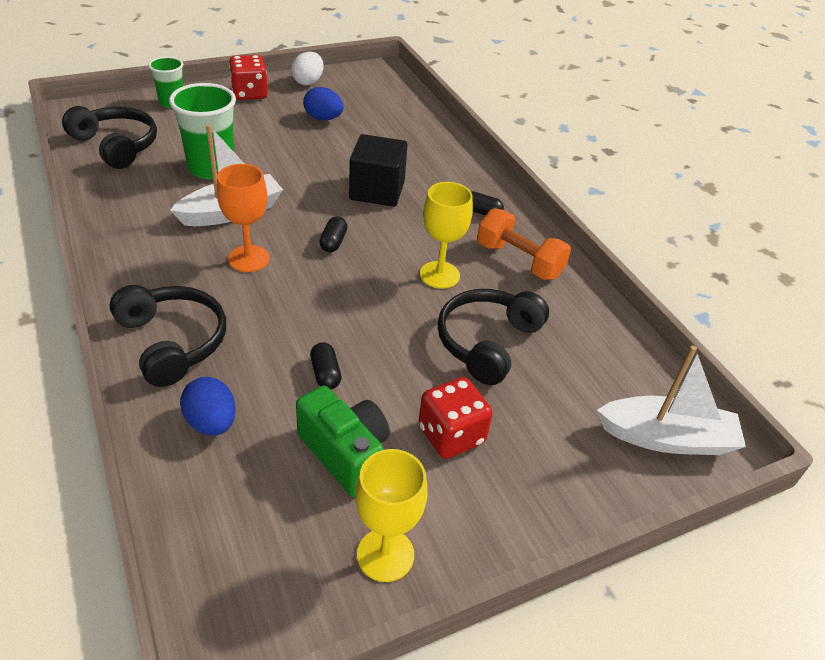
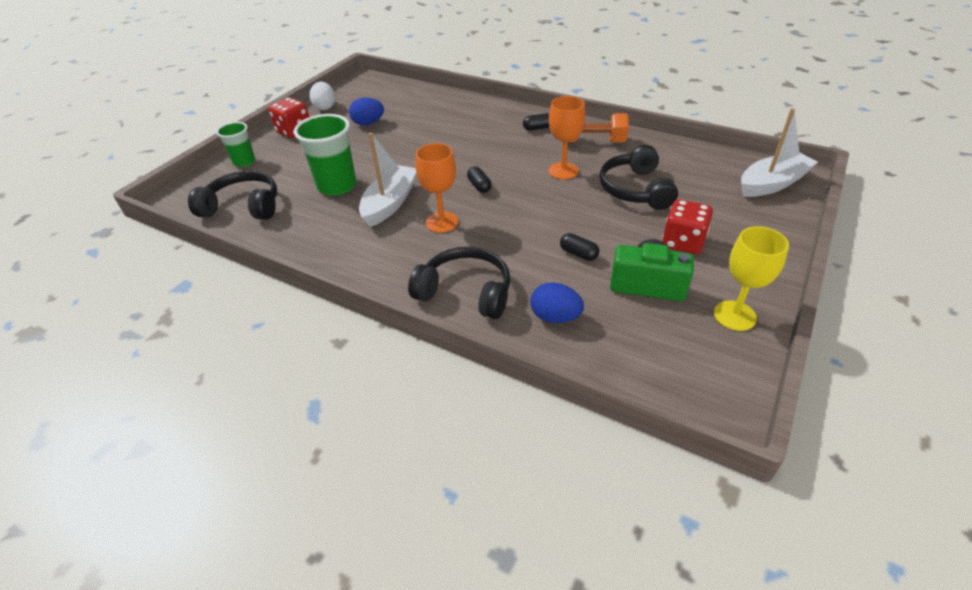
camera: 30 degrees left, 0 degrees up
(377, 191) = (463, 146): black cube -> none
(439, 275) = (563, 171): yellow goblet -> orange goblet

